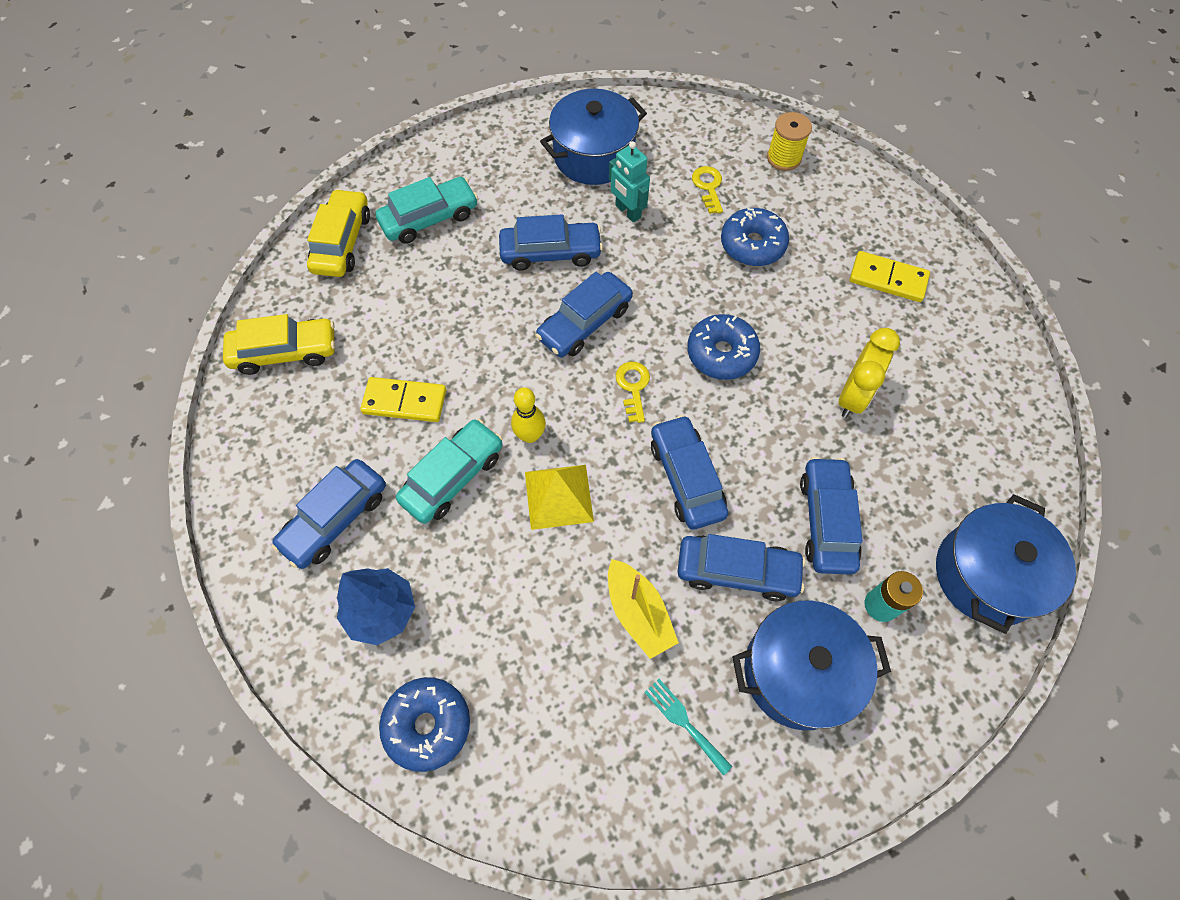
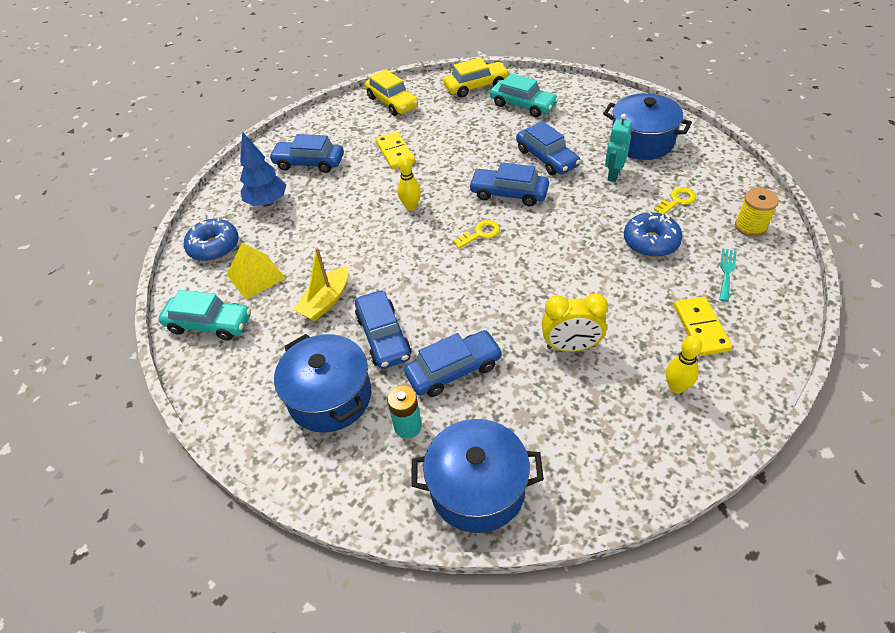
camera: 65 degrees right, 15 degrees down
(453, 477) = (362, 190): turquoise car -> turquoise car (209, 324)
(558, 496) = (379, 235): yellow pyramid -> yellow pyramid (255, 276)
(684, 722) = (266, 352): turquoise fork -> turquoise fork (726, 272)
(686, 478) = (433, 285): blue car -> none
(721, 353) = (543, 263): blue donut -> none
(946, 341) = (676, 387): none -> yellow bowling pin

